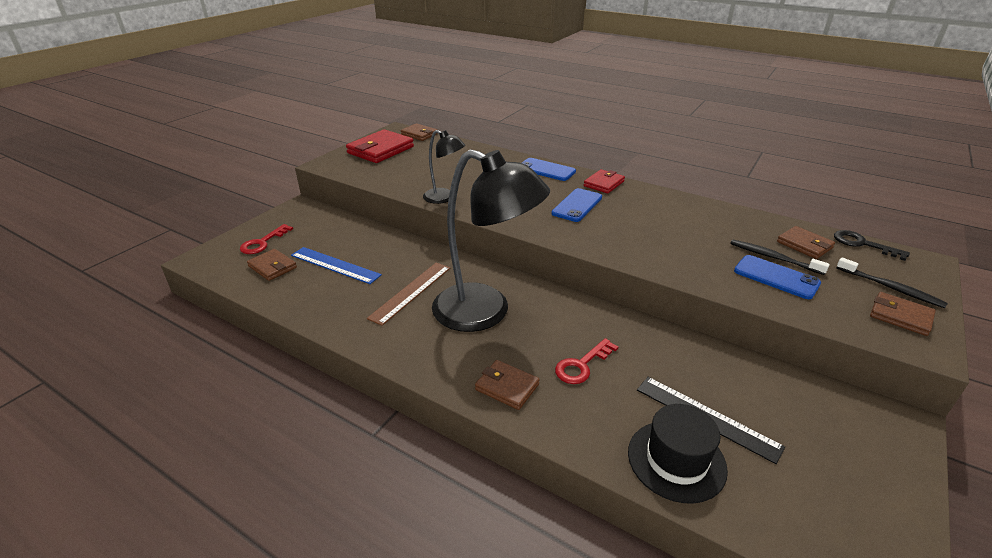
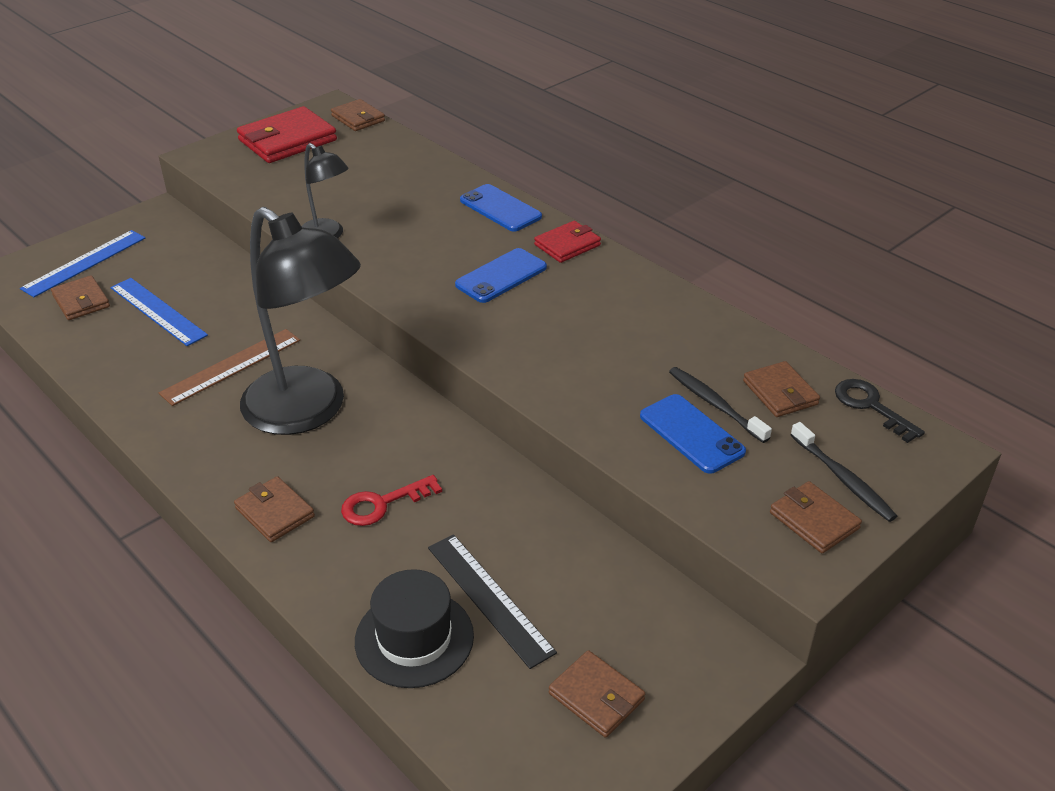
camera: 15 degrees right, 5 degrees up
(262, 243) = (85, 263): red key -> blue ruler
(838, 474) = (596, 697): none -> brown wallet

